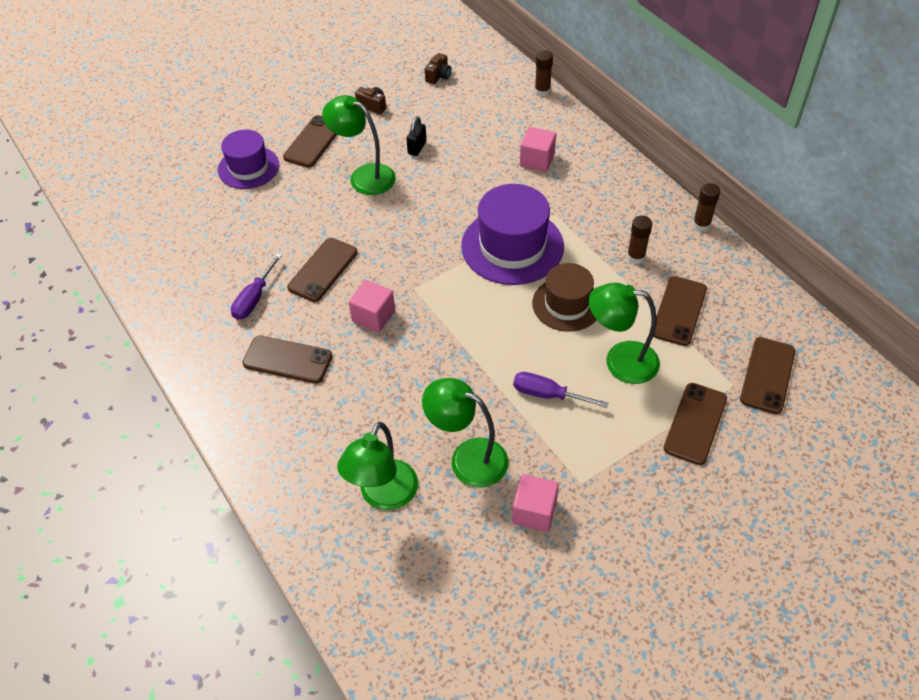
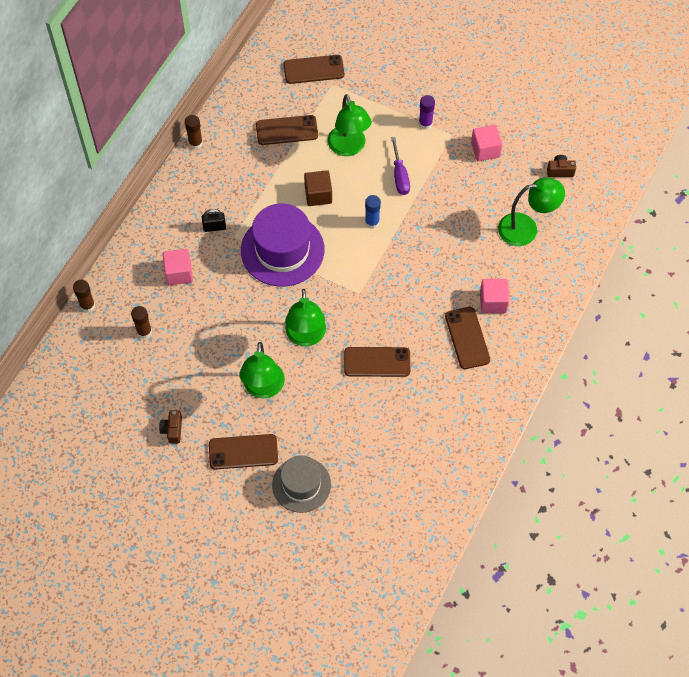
camera: 120 degrees left, 10 degrees up
(248, 167) = (301, 484): purple hat -> grey hat
(254, 298) = (430, 392): purple screwdriver -> none
(373, 316) = (398, 305): pink cube -> pink cube (493, 302)
(417, 148) = (209, 366): black padlock -> black padlock (214, 227)
(438, 76) = (104, 397): brown camera -> brown camera (560, 171)
(467, 458) = (472, 198): green lamp -> green lamp (306, 337)
(497, 338) = (372, 222): none -> blue glue stick
(567, 304) = (318, 195): brown hat -> brown cube
(616, 460) = (425, 124): none -> purple glue stick
(635, 257) = (250, 171): brown glue stick -> brown glue stick (144, 332)
(695, 423) = (373, 94): brown phone -> none

